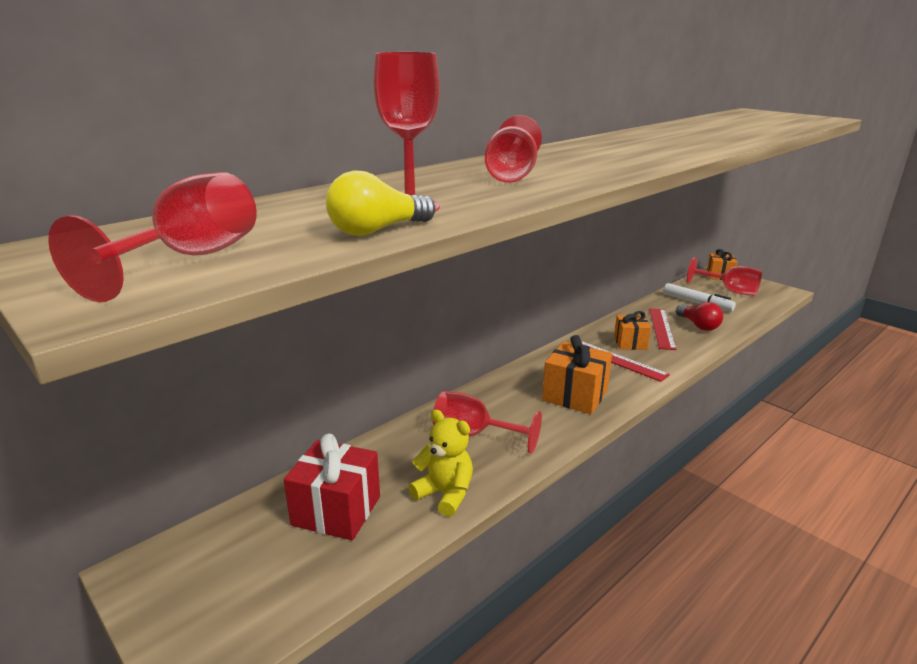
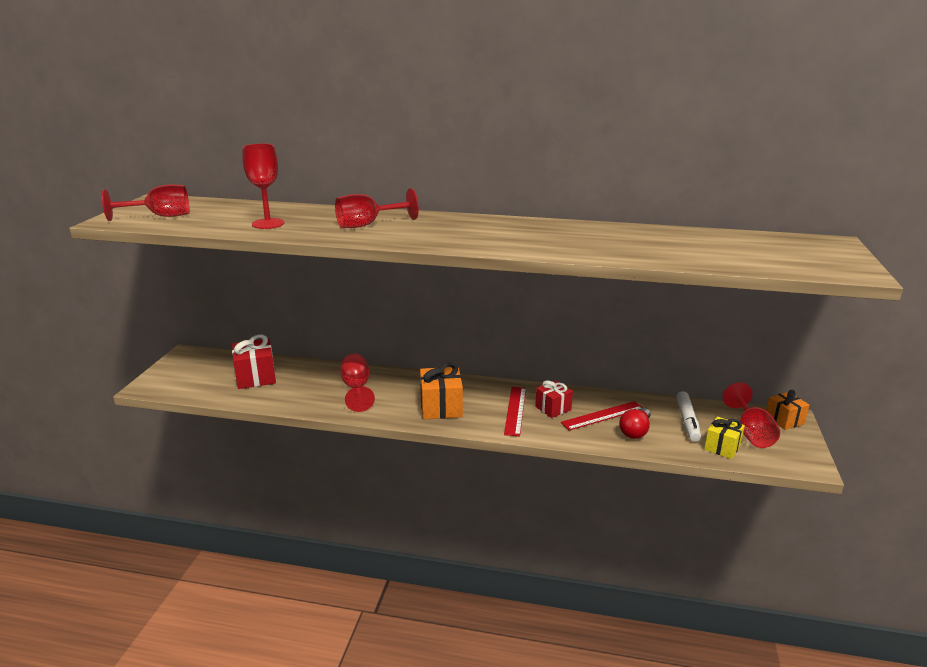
camera: 55 degrees right, 0 degrees up
(377, 230) = (222, 228): yellow light bulb -> none
(445, 494) = (293, 399): yellow teddy bear -> none
(630, 343) = (553, 408): orange gift -> red gift
(745, 306) = (722, 447): none -> yellow gift

